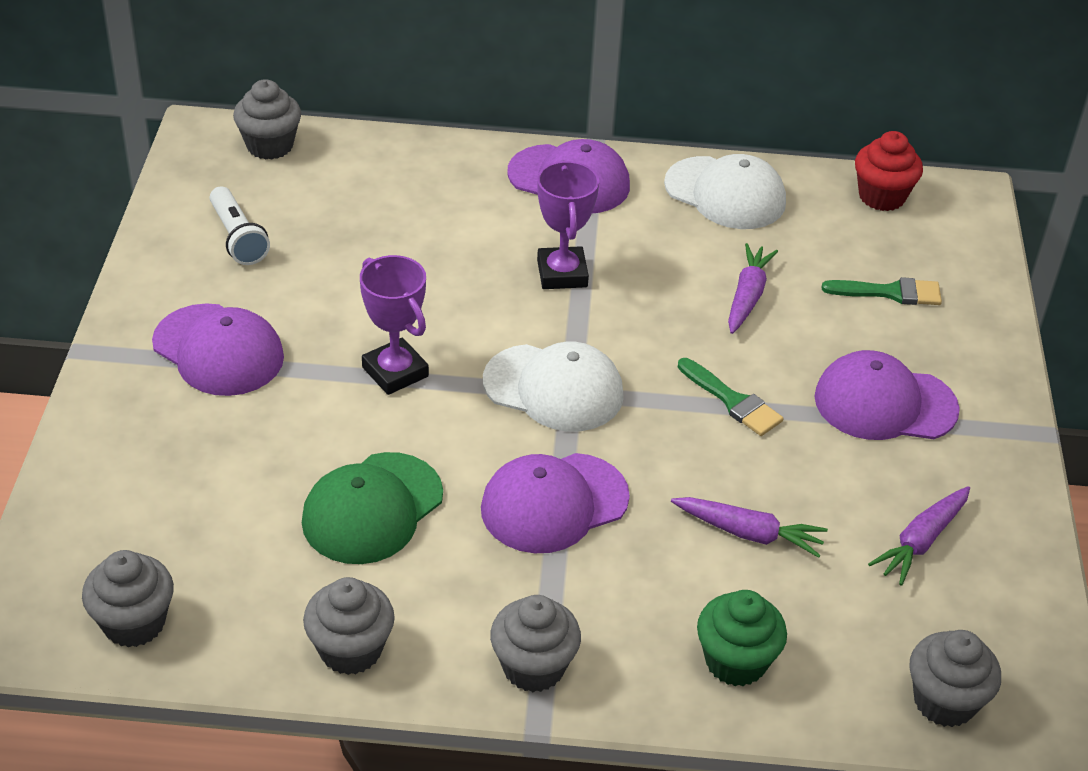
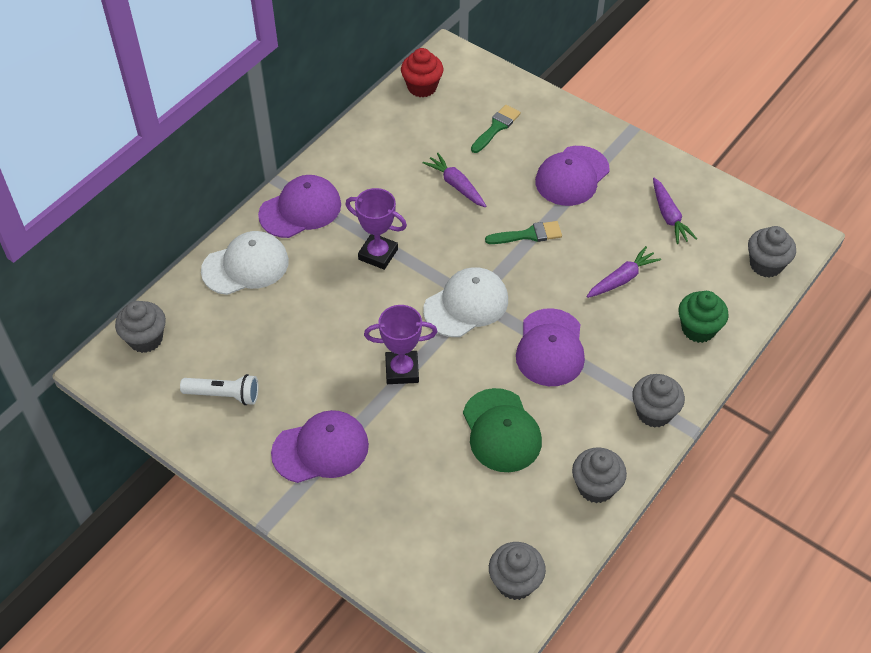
camera: 55 degrees left, 10 degrees up
(725, 193) = (368, 148): white cap -> white cap (245, 266)

